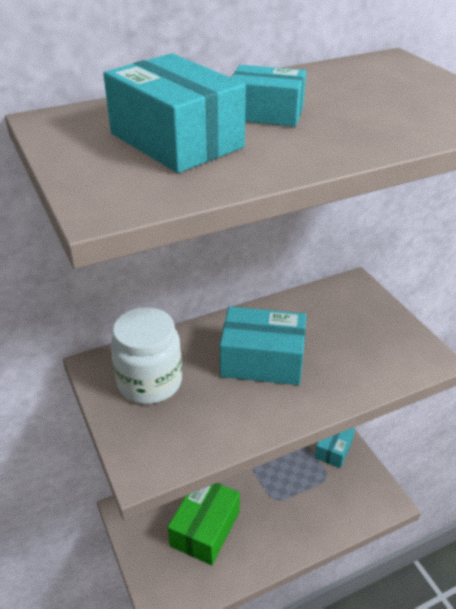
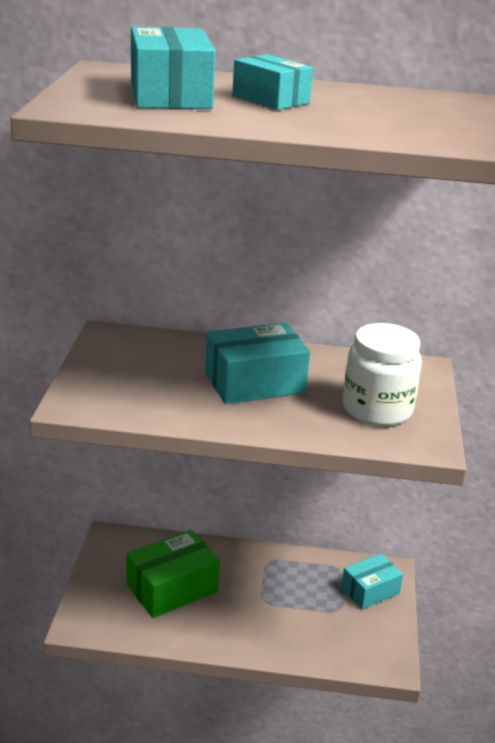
camera: 30 degrees right, 10 degrees down
(150, 382) = (138, 359): white jar -> white jar (377, 409)
(262, 361) = (255, 383): turquoise box -> turquoise box turned 60 degrees counterclockwise

